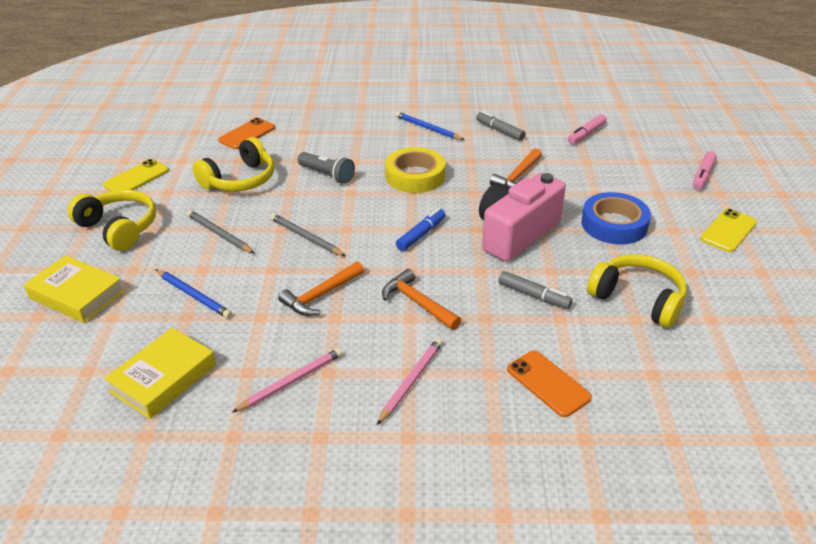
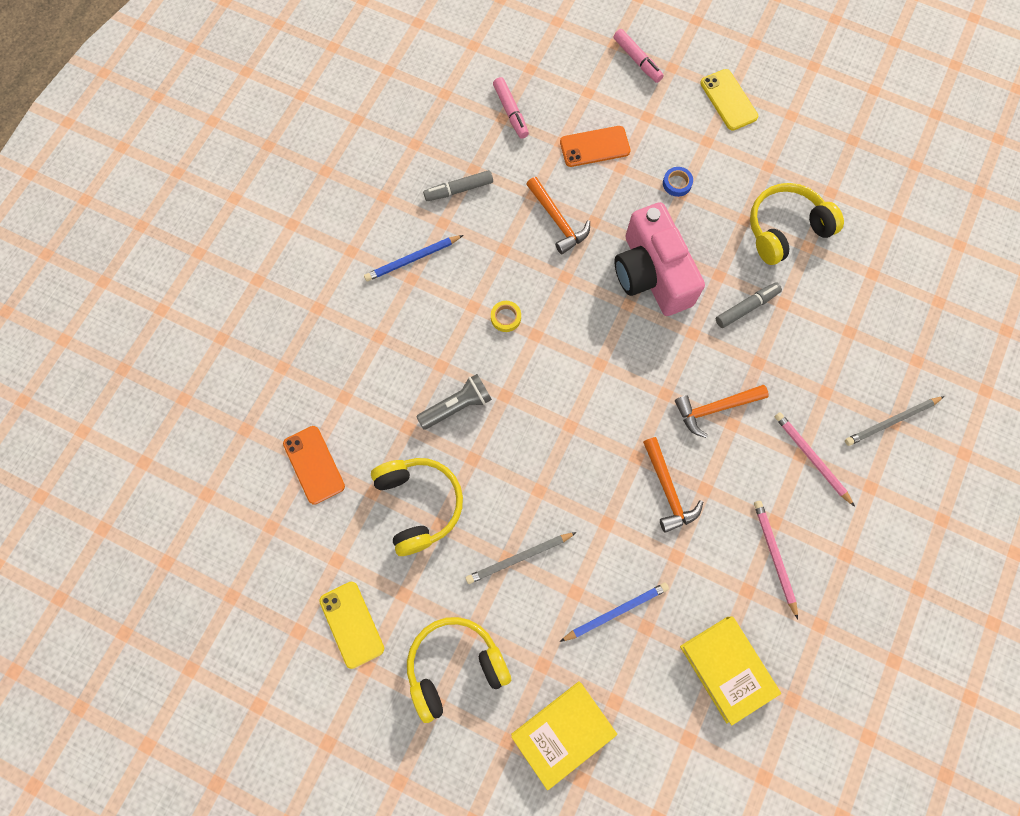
camera: 65 degrees left, 35 degrees up
(306, 237) = (567, 471): grey pencil -> grey pencil (891, 421)
(415, 176) = (506, 317): yellow tape -> yellow tape, size x0.43
(421, 234) = (613, 359): blue marker -> none
(548, 383) = (854, 354): orange phone -> orange phone (594, 147)
(614, 224) = (677, 183): blue tape -> blue tape, size x0.43

